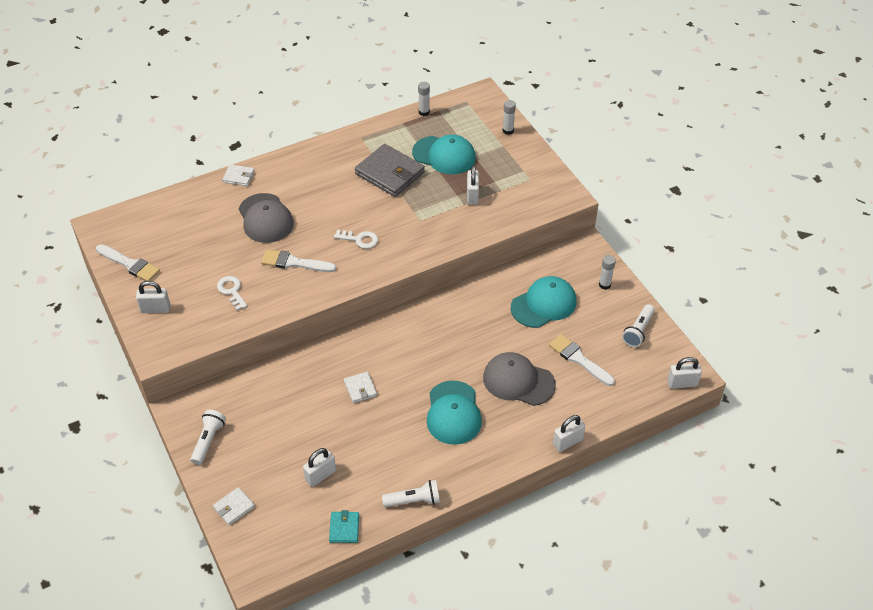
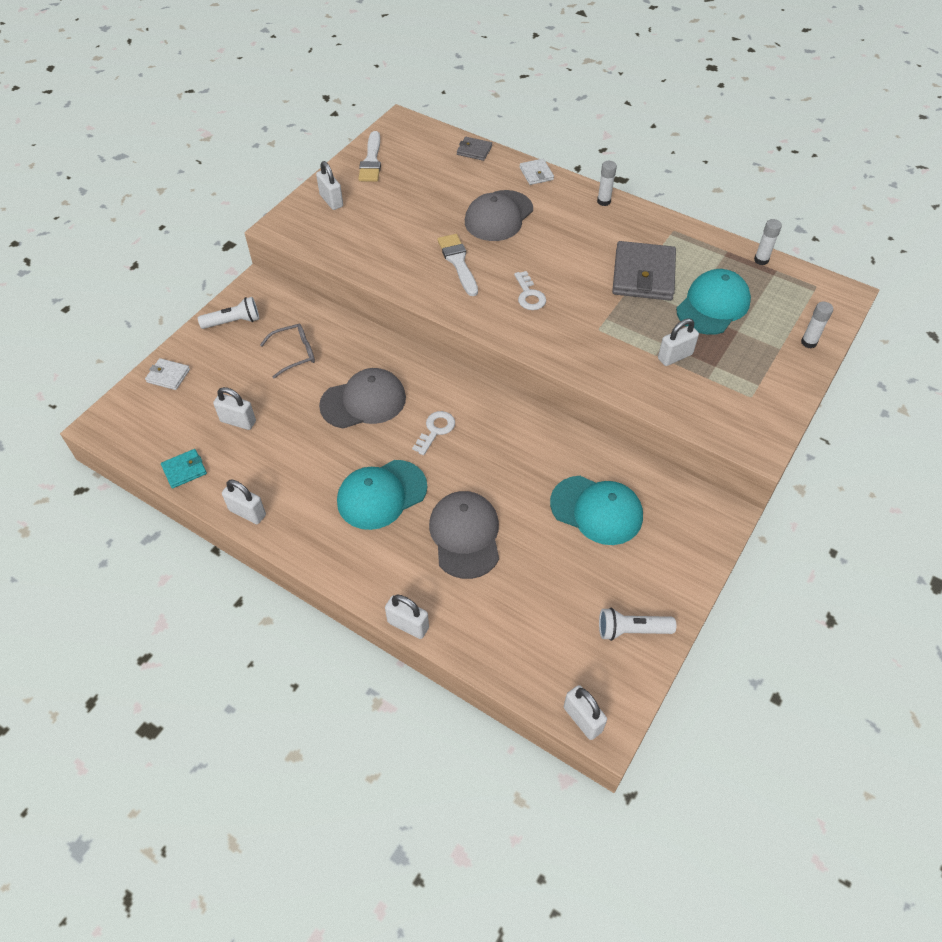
camera: 60 degrees right, 5 degrees up
(178, 198) = (474, 150): none -> grey wallet
(231, 291) = (389, 237): white key -> white key (435, 430)
(278, 412) = (294, 354): none -> grey glasses
(360, 388) = (363, 401): white wallet -> grey cap
(414, 500) = (247, 512): white flashlight -> white padlock
(444, 155) = (713, 305): turquoise cap -> turquoise cap turned 135 degrees counterclockwise
(579, 359) = (540, 583): white brush -> none
(604, 285) = (677, 560): white glue stick -> white glue stick (603, 201)

